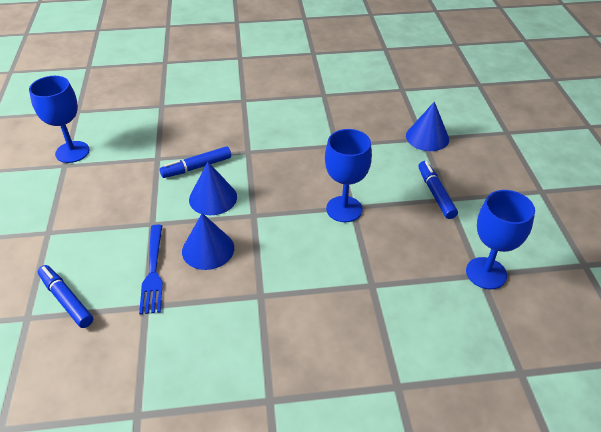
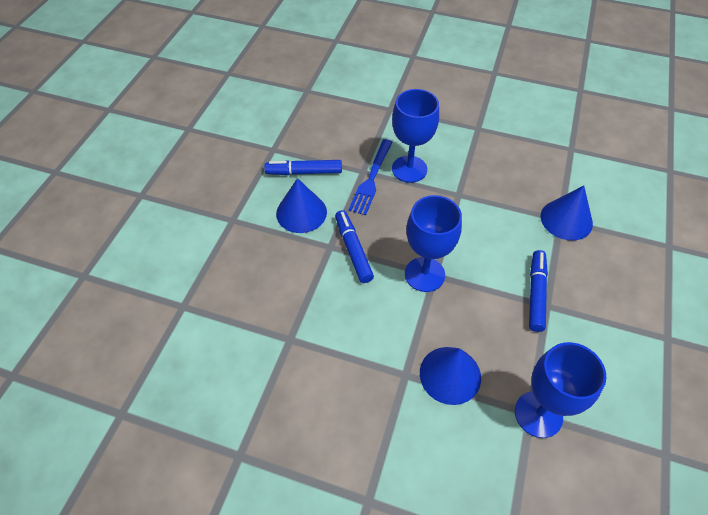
camera: 25 degrees right, 10 degrees up
(66, 300) = (121, 271): blue marker -> blue marker (353, 250)
(72, 152) = (202, 116): blue goblet -> blue goblet (409, 169)
(153, 272) = (207, 272): blue fork -> blue fork (371, 179)
(208, 249) = (267, 268): blue cone -> blue cone (450, 375)

